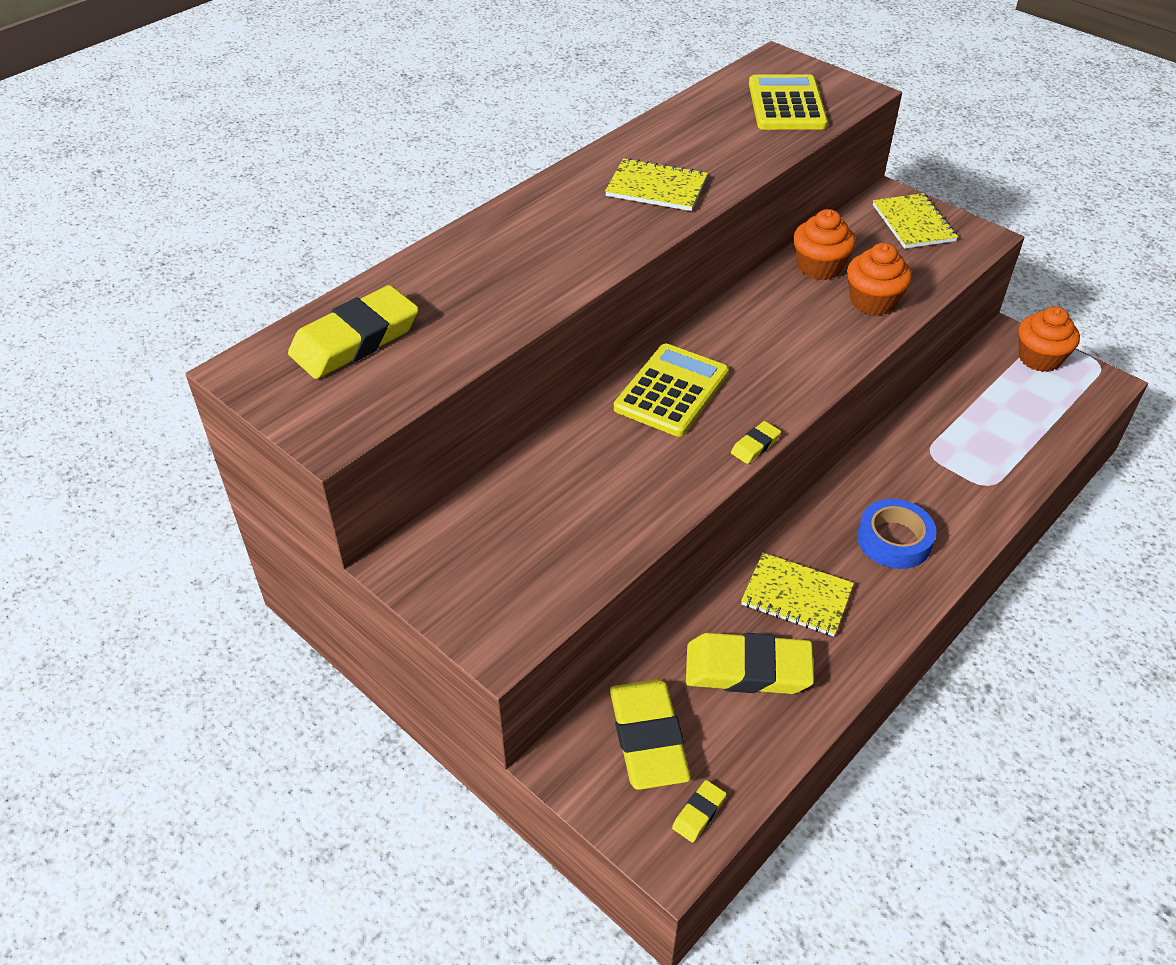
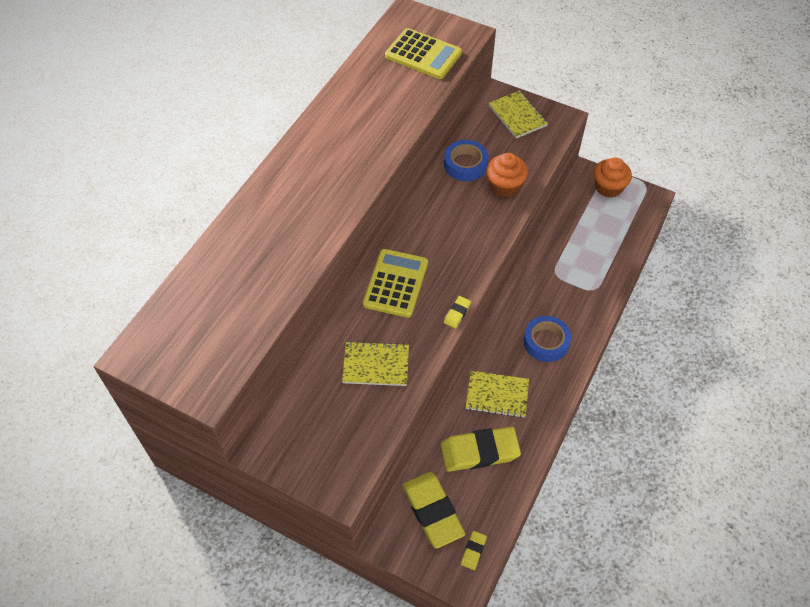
camera: 15 degrees left, 10 degrees up
(355, 340) = (197, 315): yellow eraser -> none
(656, 188) = (356, 146): yellow notebook -> yellow notebook (376, 365)
(786, 104) = (423, 55): yellow calculator -> yellow calculator turned 135 degrees clockwise
(819, 267) = (465, 164): orange cupcake -> blue tape

